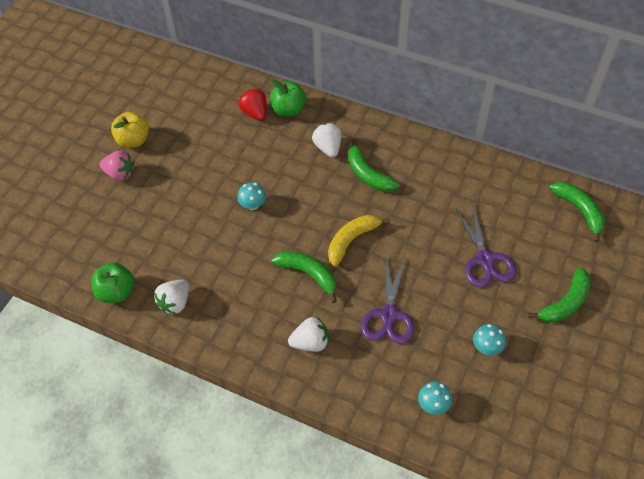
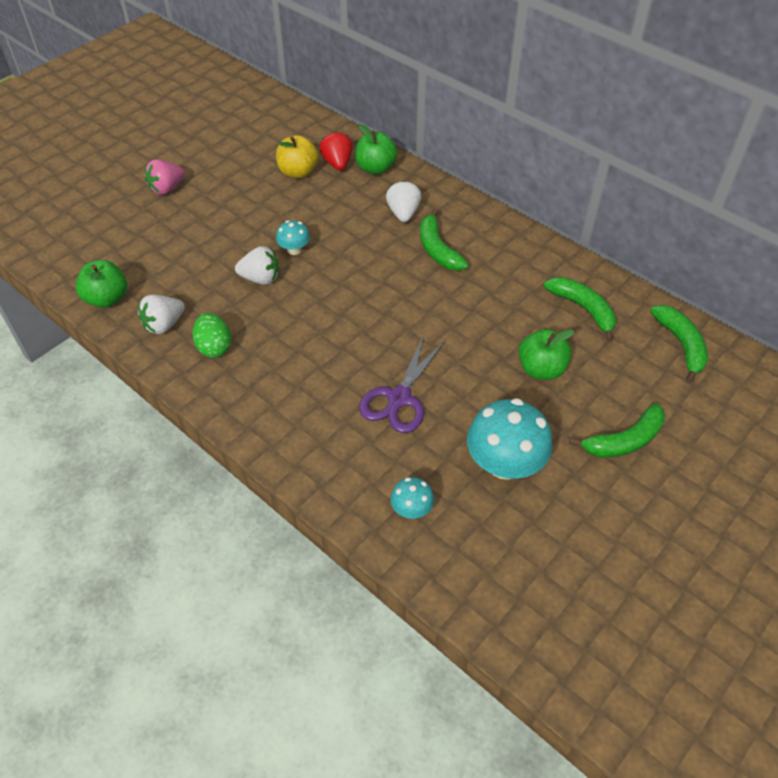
camera: 15 degrees right, 5 degrees down
(120, 174) = (167, 188): pink strawberry -> pink strawberry turned 105 degrees clockwise
(133, 140) = (196, 161): yellow apple -> yellow apple (298, 172)
(225, 311) = (214, 347): none -> green egg
(309, 274) = (325, 333): green banana -> green banana (583, 309)
(310, 342) = (295, 403): white strawberry -> white strawberry (261, 278)
(352, 240) = (390, 311): yellow banana -> none
(485, 260) = (541, 369): purple scissors -> green apple
(486, 347) = (504, 463): turquoise mushroom -> turquoise mushroom, size x1.99

